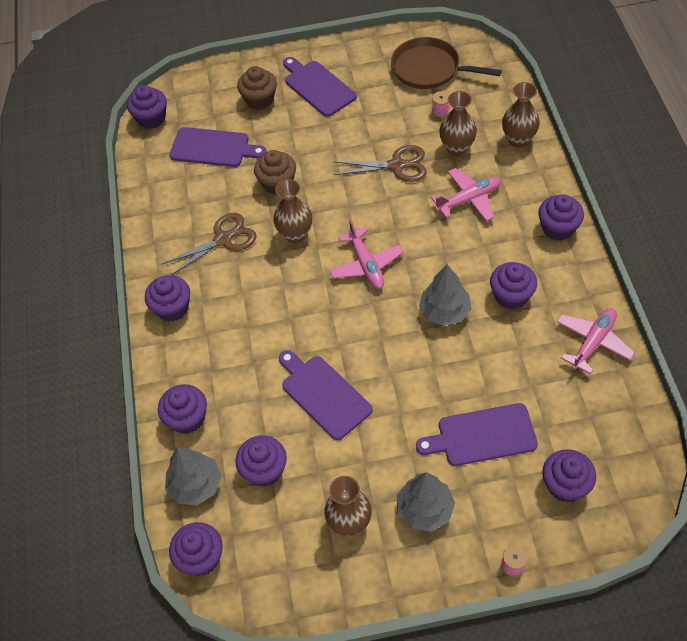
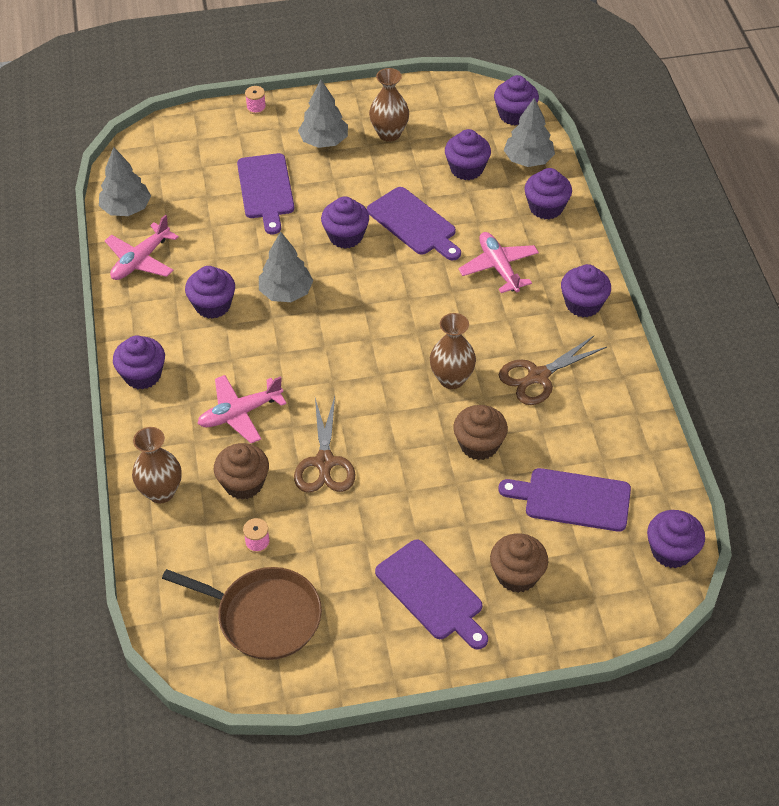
camera: 175 degrees right, 5 degrees down
(366, 265) = (368, 342): pink plane -> pink plane (498, 267)
(397, 165) = (324, 462): brown scissors -> brown scissors turned 90 degrees counterclockwise
(457, 148) = (243, 483): brown vase -> brown cupcake
(482, 435) = (266, 189): purple cutting board -> purple cutting board turned 90 degrees clockwise
(565, 485) = (200, 155): purple cupcake -> purple cupcake (345, 236)
(627, 406) = (126, 208): none -> grey tree

